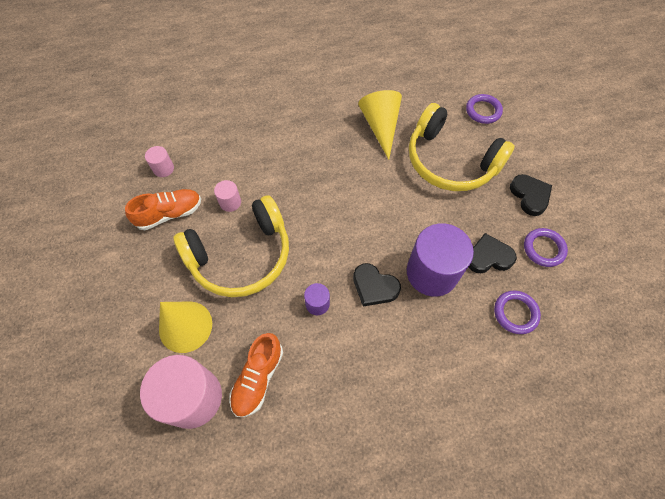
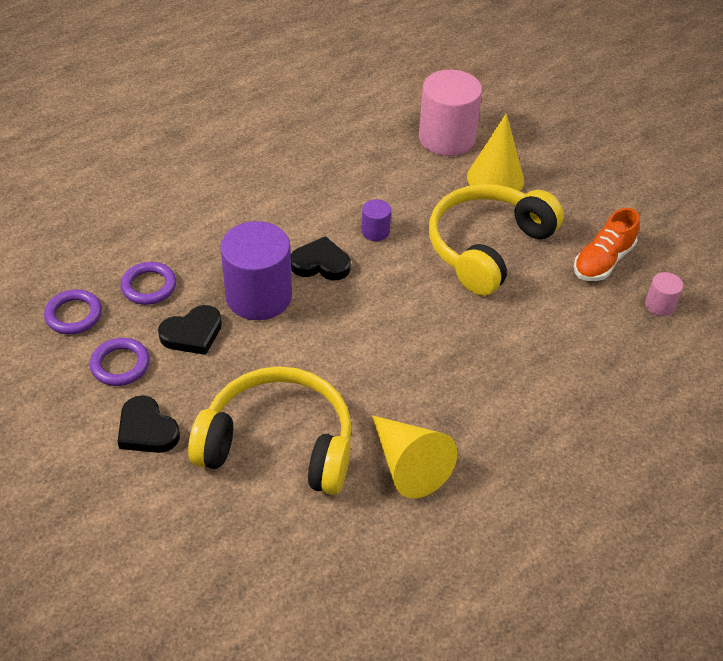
camera: 155 degrees right, 15 degrees down
(230, 202) = (544, 294): pink cylinder -> none
(258, 378) = (398, 164): orange shoe -> none
(483, 111) = (249, 555): purple ring -> purple ring (74, 315)

